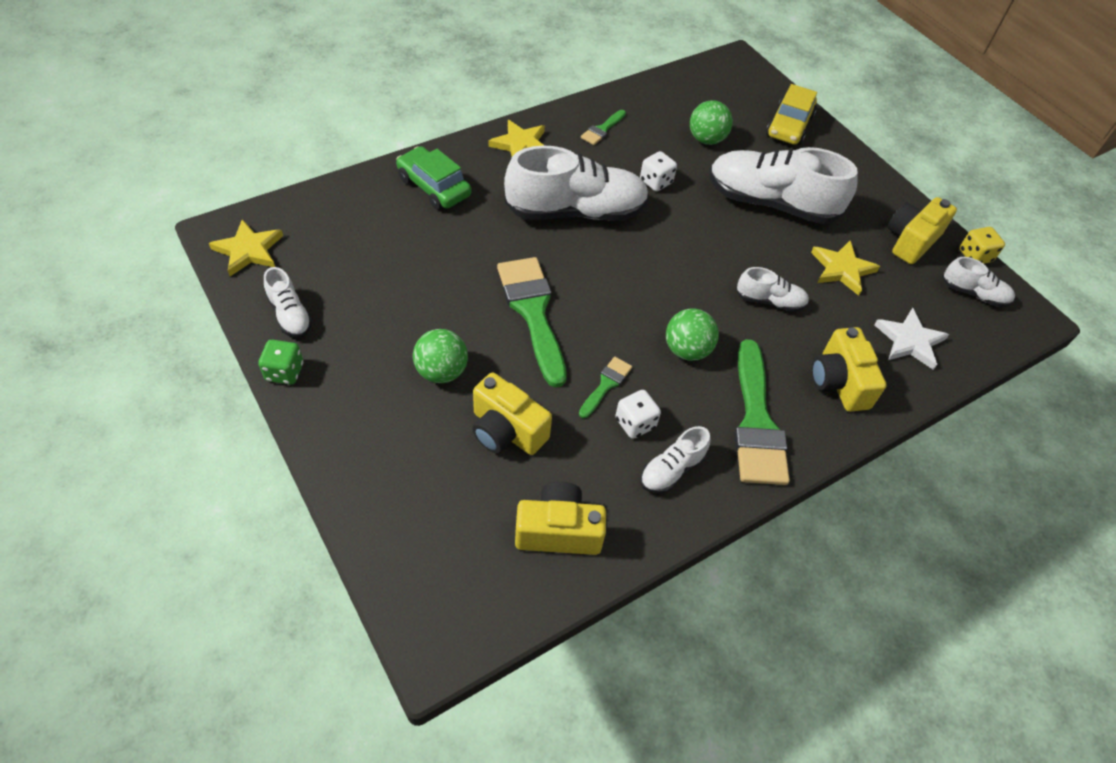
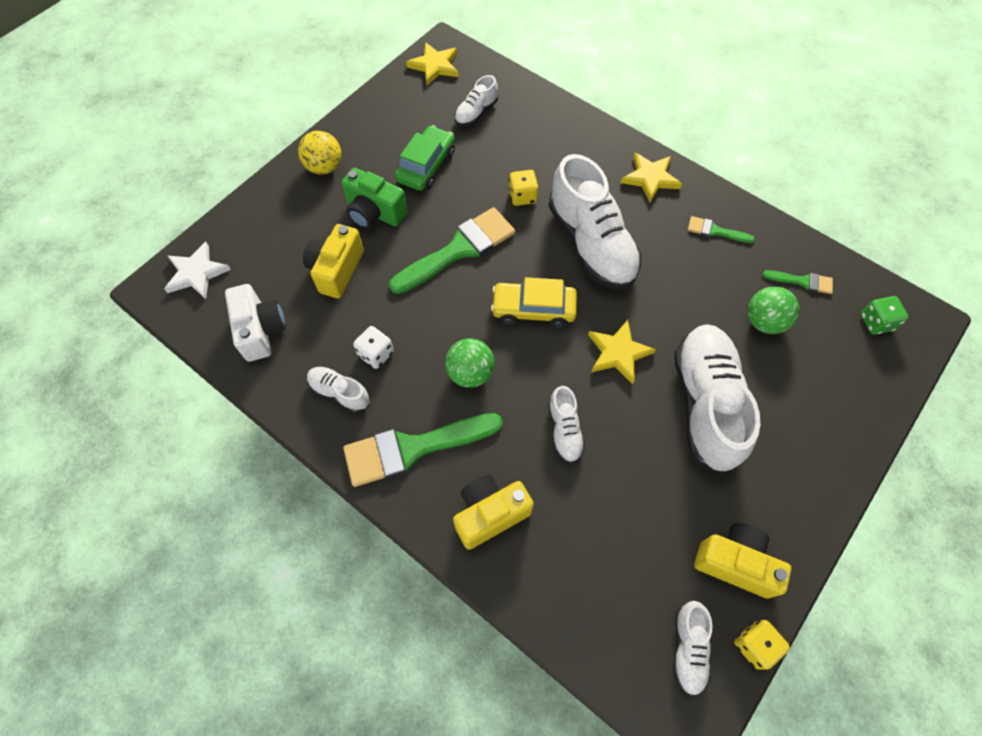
camera: 75 degrees right, 10 degrees up
(284, 372) = (338, 128): green dice -> green dice (876, 322)
(290, 315) = (387, 111): white shoe -> white shoe (476, 113)
(340, 402) = (324, 167): none -> yellow ball
(434, 187) = (561, 140): green car -> green car (426, 166)
(441, 371) = (374, 213): green ball -> green camera
(491, 240) = (522, 196): none -> yellow dice
(558, 531) = (261, 330): yellow camera -> white camera
(606, 385) = (406, 322): green brush -> green brush (802, 281)
(656, 182) = (670, 294): white dice -> none
(789, 126) = (846, 397): yellow car -> yellow car (533, 309)
(842, 269) = (646, 492): yellow star -> yellow star (618, 353)
(909, 341) = (577, 579): white star -> white star (196, 273)

